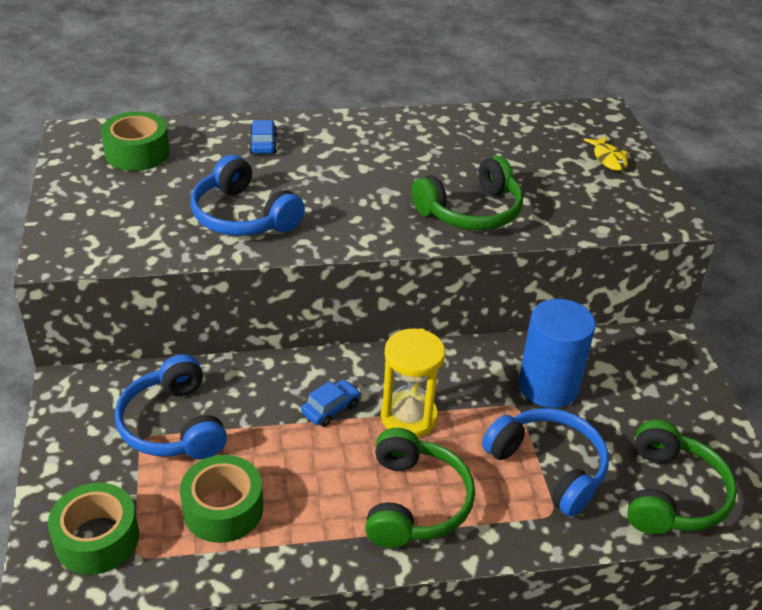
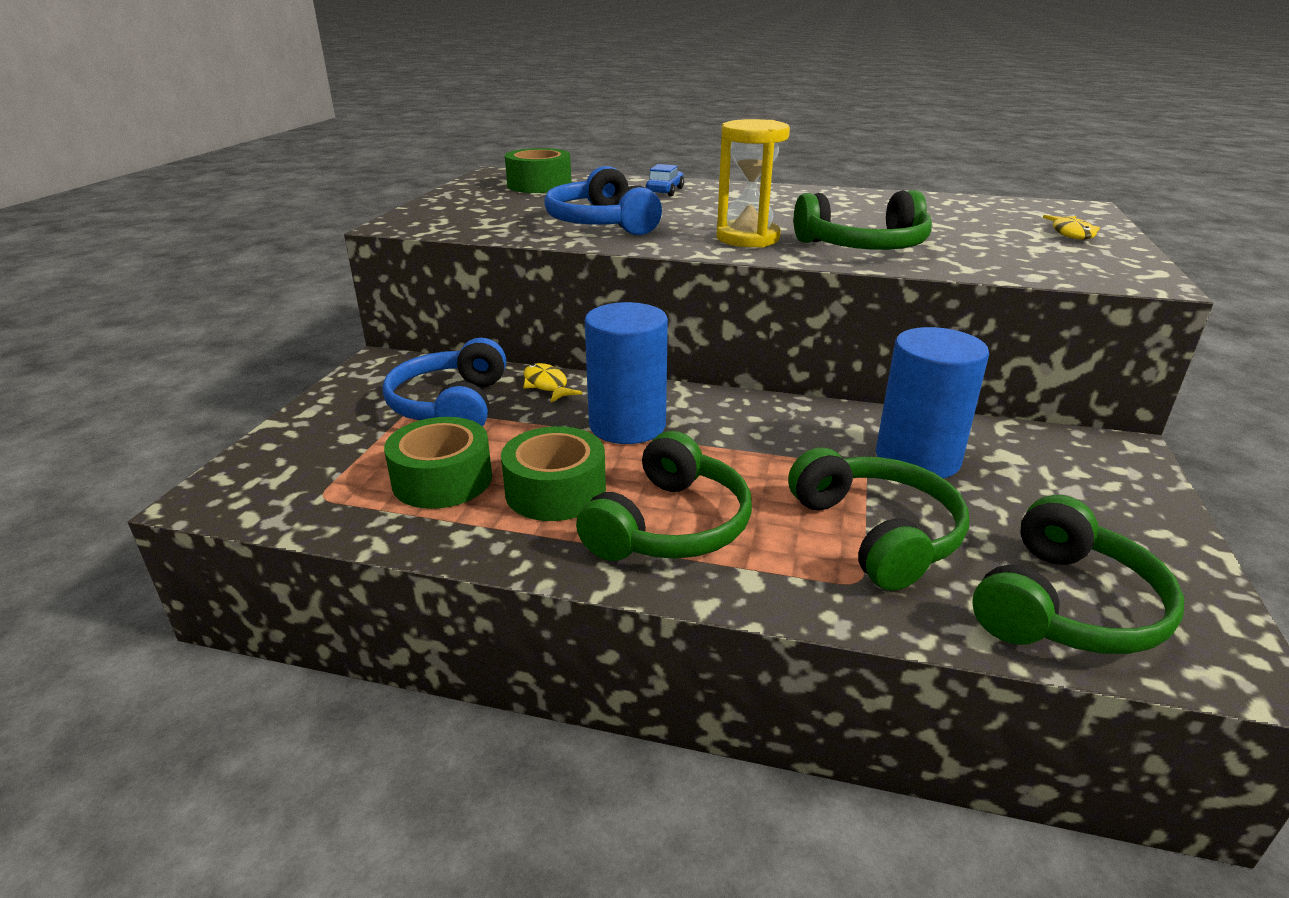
camera: 25 degrees right, 10 degrees down
(97, 539) = (295, 473): green tape -> green tape (555, 491)
(238, 378) = (547, 385): none -> yellow fish
(330, 408) = (627, 425): blue car -> blue cylinder
(408, 417) = (715, 450): yellow hourglass -> yellow hourglass (747, 238)
(548, 467) = (877, 533): blue headphones -> green headphones

